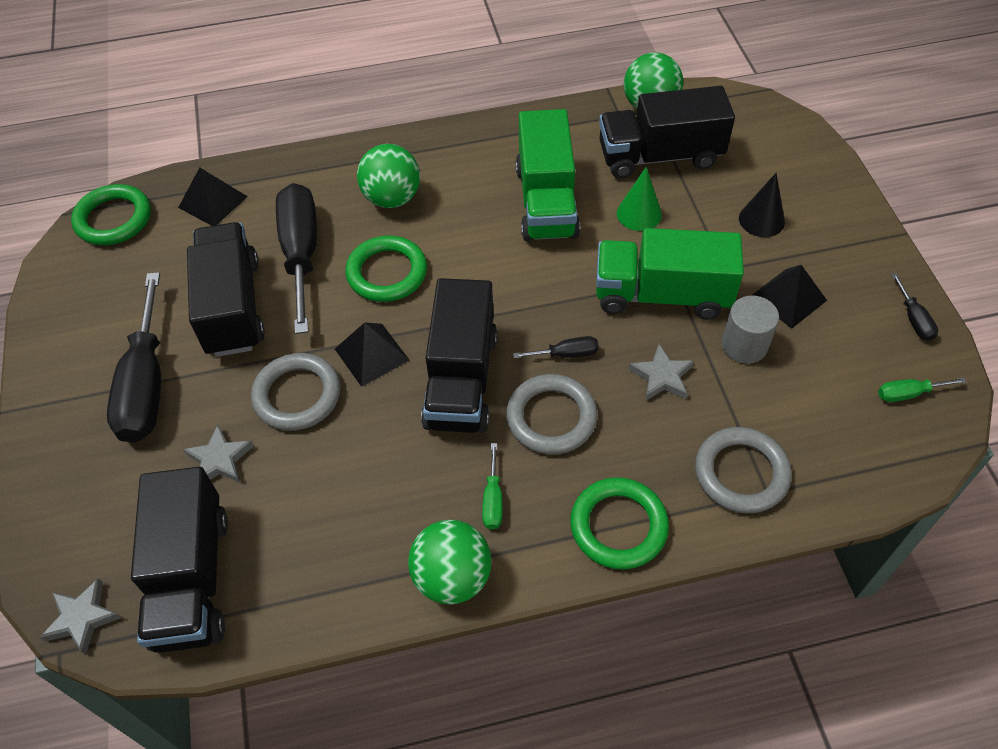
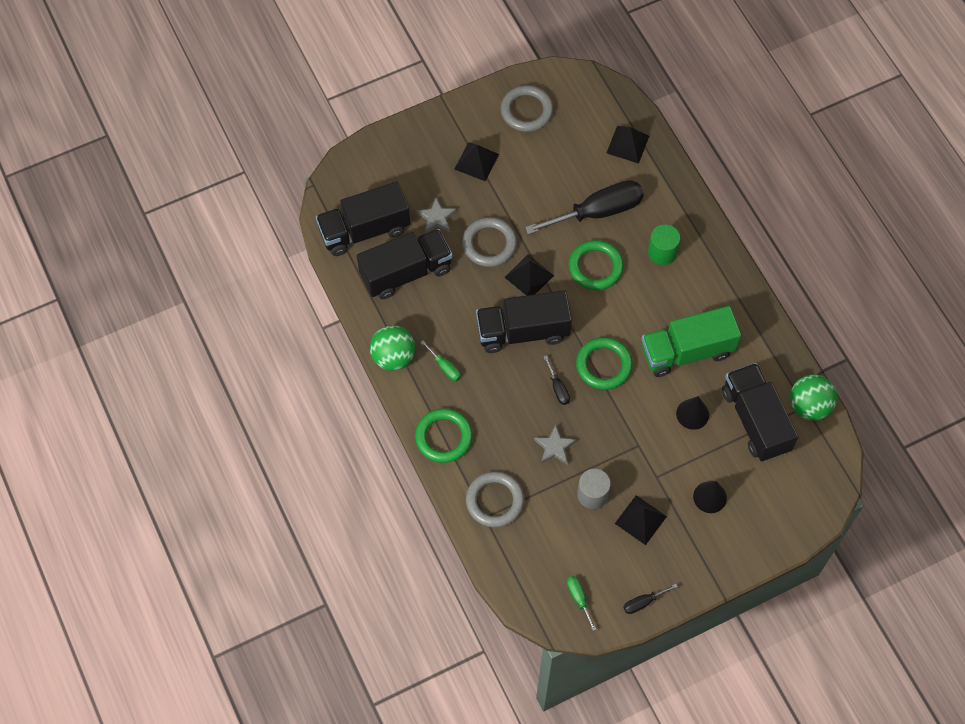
camera: 75 degrees right, 10 degrees up
(82, 618) = (332, 188): grey star -> none
(113, 219) = (596, 92): green ring -> green ring (604, 365)
(146, 385) = (476, 161): black screwdriver -> black pyramid
(233, 307) = (544, 187): black truck -> black truck (406, 272)
(392, 198) = (662, 252): green ball -> green cylinder
(493, 500) = (445, 367): green screwdriver -> green screwdriver turned 120 degrees counterclockwise
(551, 417) = (508, 388): grey ring -> grey ring (526, 111)
(639, 214) = (692, 414): green cone -> black cone
(662, 295) = (622, 439): green truck -> none

